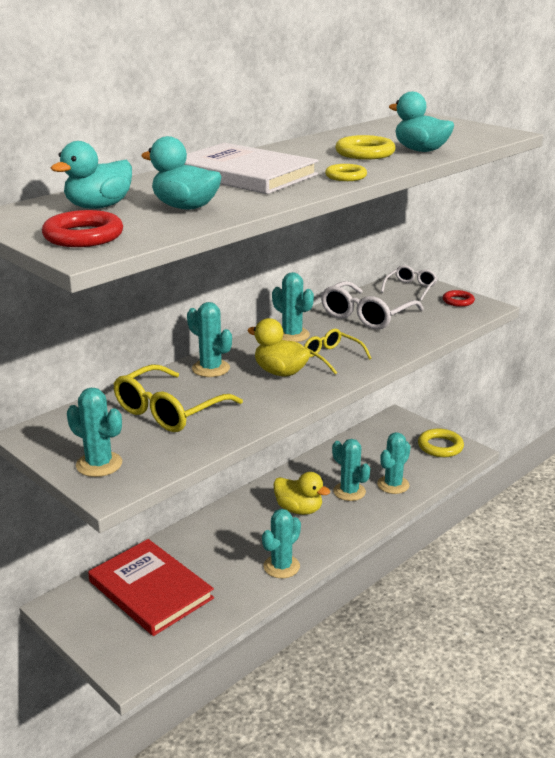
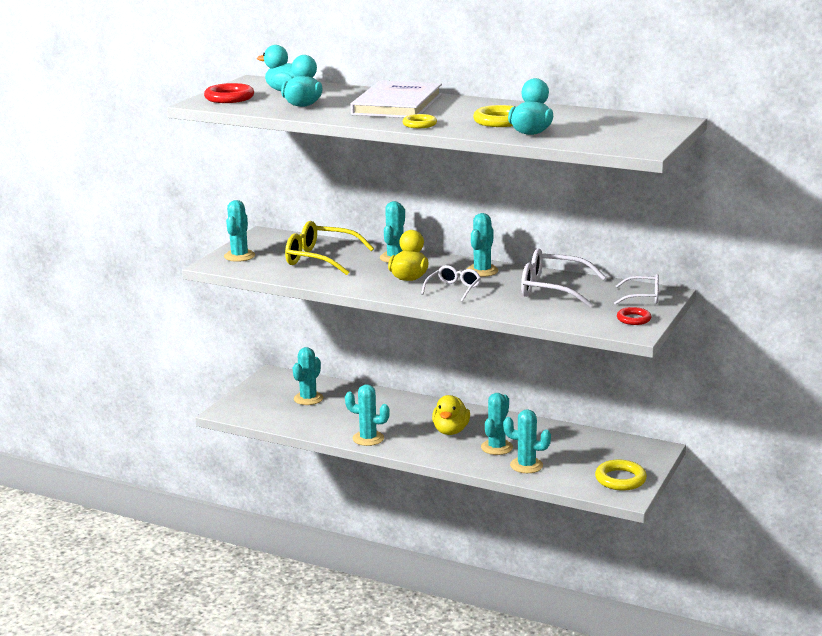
camera: 70 degrees right, 5 degrees down
(150, 590) = (308, 398): red book -> turquoise cactus
(332, 357) = (453, 289): yellow glasses -> white glasses

